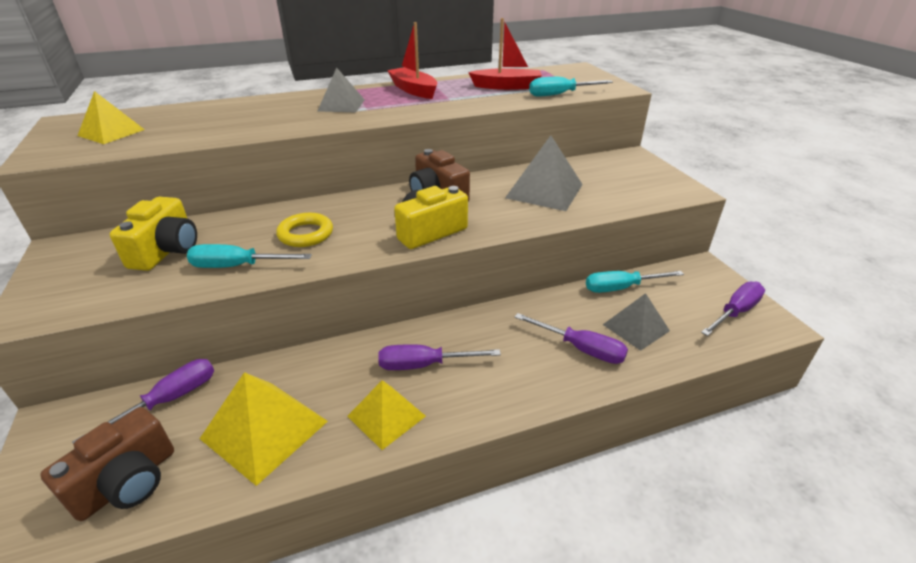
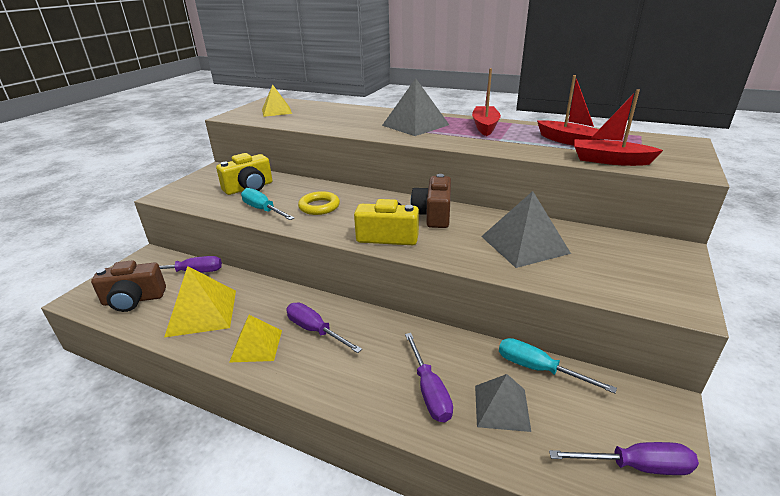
camera: 45 degrees right, 5 degrees down
(341, 105) = (415, 125): grey pyramid -> grey pyramid, size x1.53
(560, 94) = (610, 160): turquoise screwdriver -> red boat

